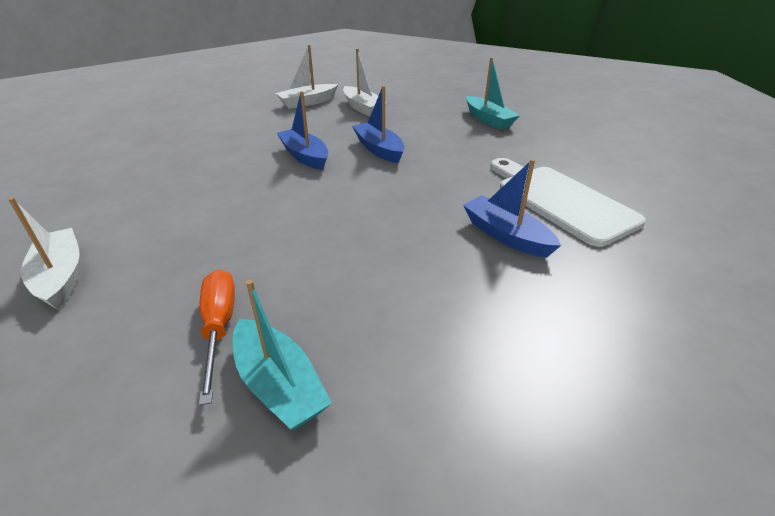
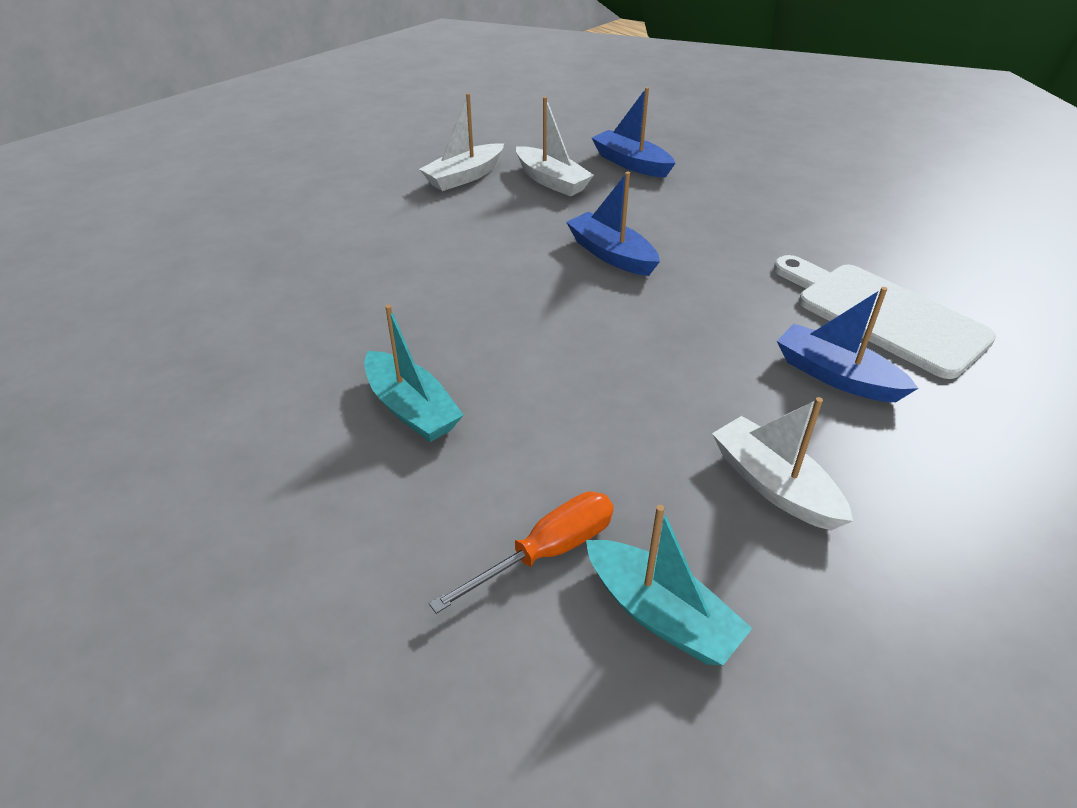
camera: 10 degrees left, 5 degrees up
(60, 277) = (289, 511): white boat -> white boat (774, 485)
(219, 327) = (546, 552): orange screwdriver -> orange screwdriver turned 75 degrees clockwise
(305, 156) = (513, 277): blue boat -> blue boat (631, 163)
(488, 119) = (738, 187): turquoise boat -> turquoise boat (411, 409)

